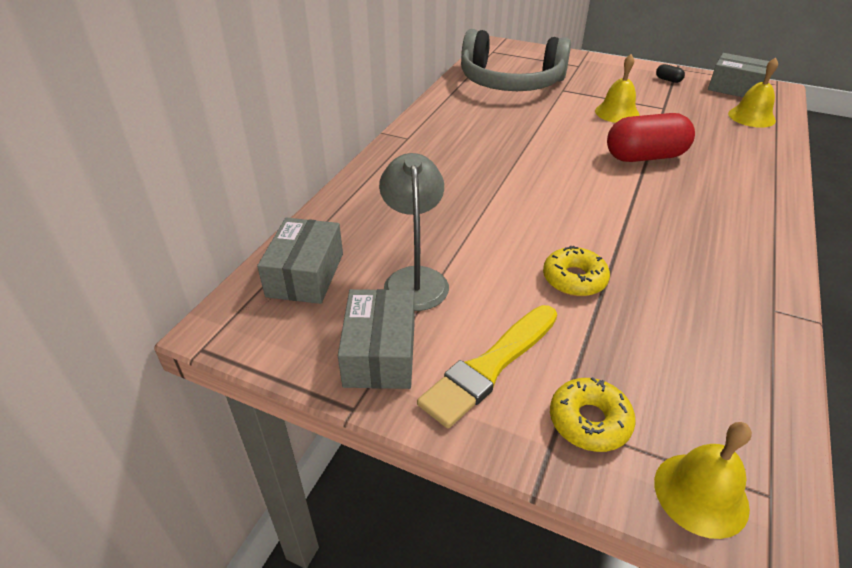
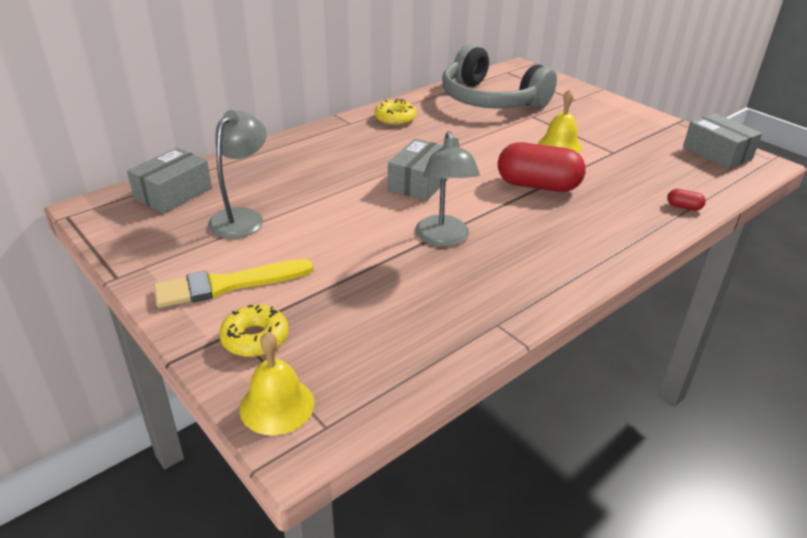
camera: 25 degrees right, 5 degrees down
(380, 353) = (167, 253): grey box -> grey box (420, 182)
(574, 279) = (358, 253): yellow donut -> yellow donut (395, 119)
(631, 236) = (443, 239): none -> grey lamp
(668, 80) = (651, 130): black capsule -> none
(751, 117) = (697, 180): yellow bell -> none
(771, 144) = (683, 207): none -> red capsule

